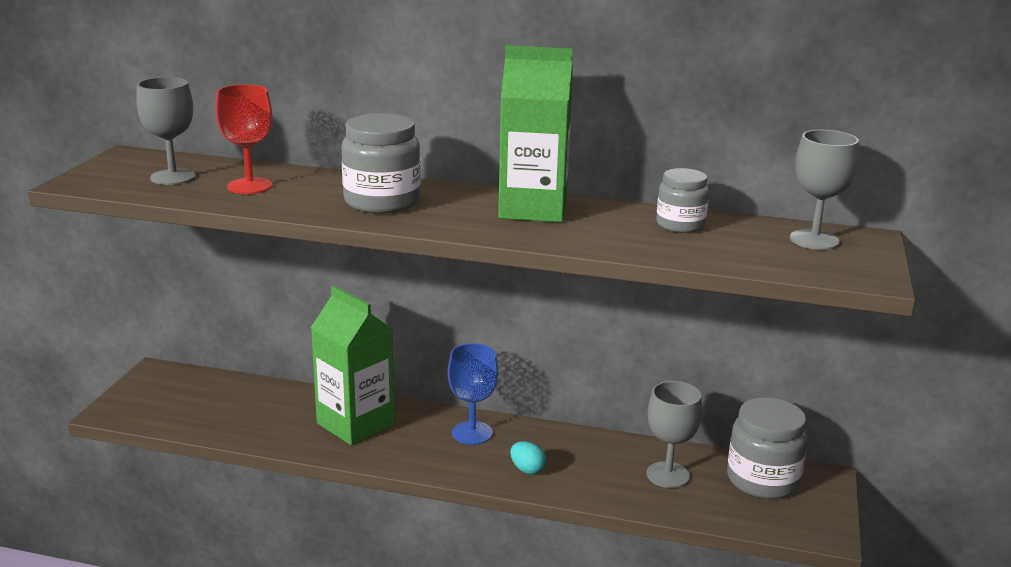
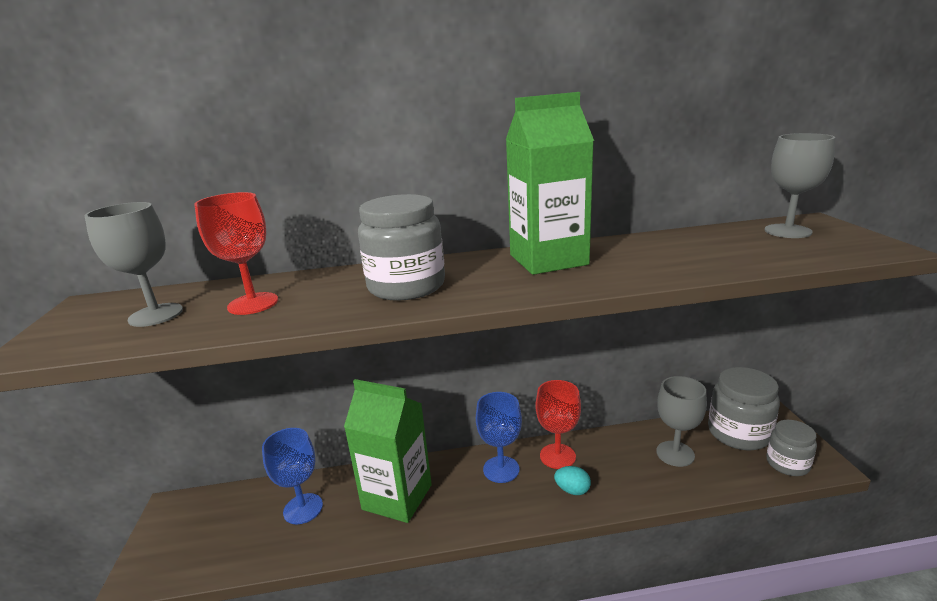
camera: 20 degrees left, 0 degrees up
(266, 407) = (303, 508): none -> blue goblet
(539, 440) = (557, 456): none -> red goblet
(680, 225) = (679, 244): grey jar -> grey jar (787, 464)

